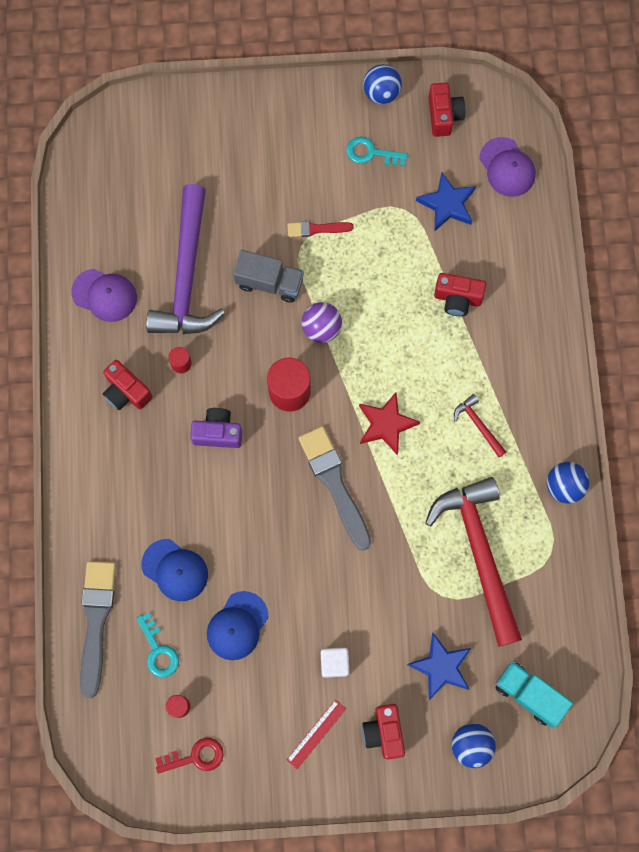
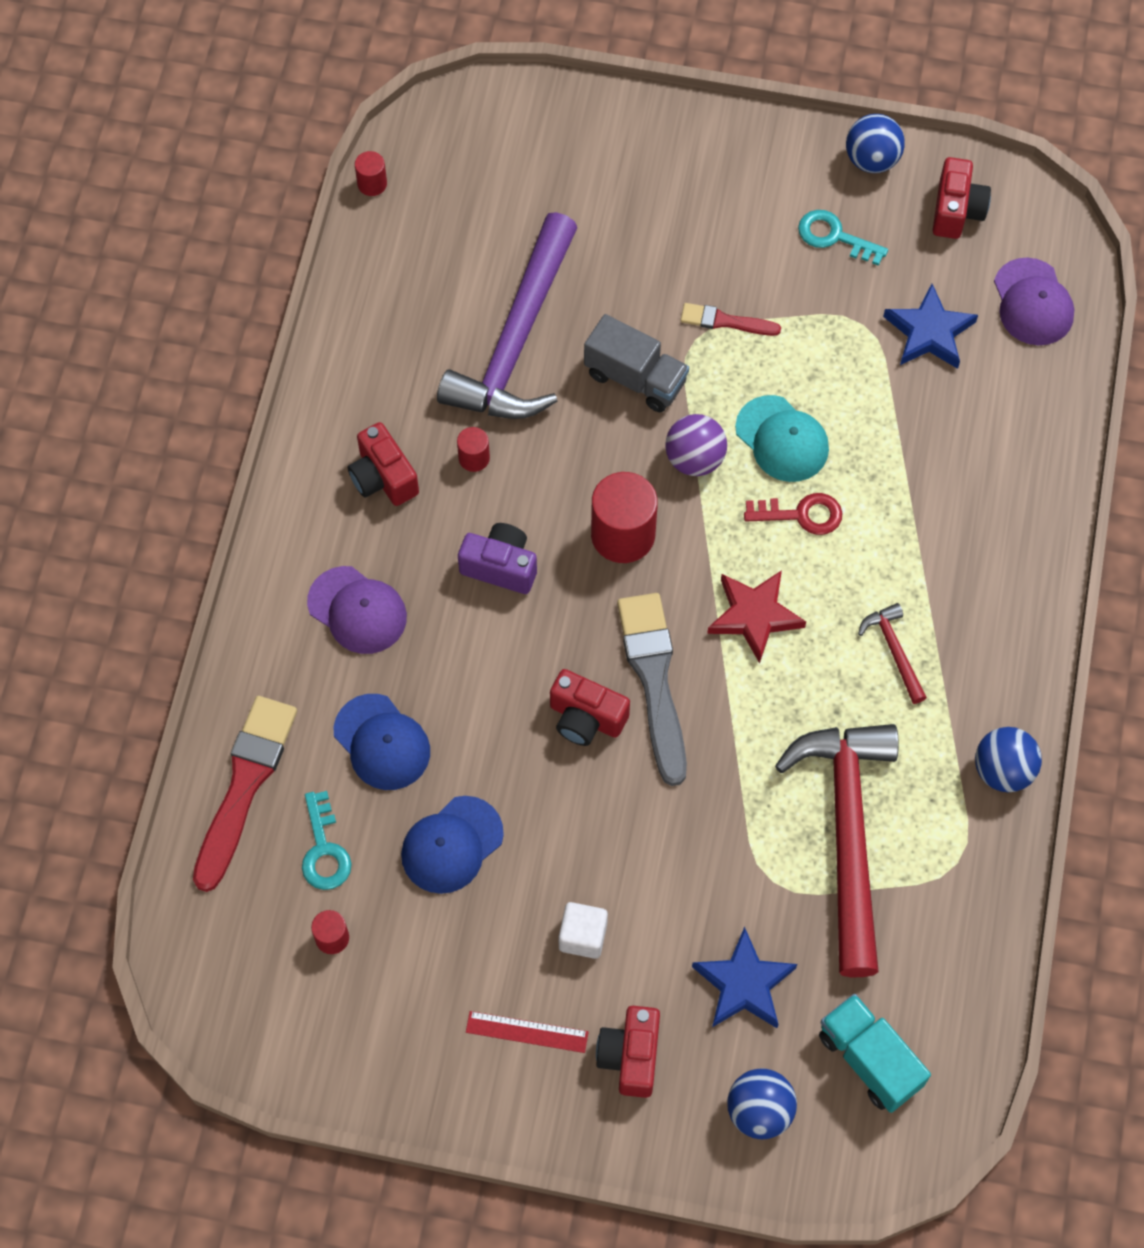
camera: 15 degrees right, 10 degrees down
(63, 189) = (372, 184): none -> red cylinder
(96, 621) = (245, 785): grey brush -> red brush
(104, 295) = (390, 339): purple cap -> purple cap (357, 610)
(195, 757) = (335, 1016): red key -> red key (801, 514)
(316, 734) = (527, 1032): red ruler -> red ruler turned 45 degrees clockwise
(373, 301) = (782, 439): none -> turquoise cap
(457, 299) = (909, 466): red camera -> red camera (586, 718)

